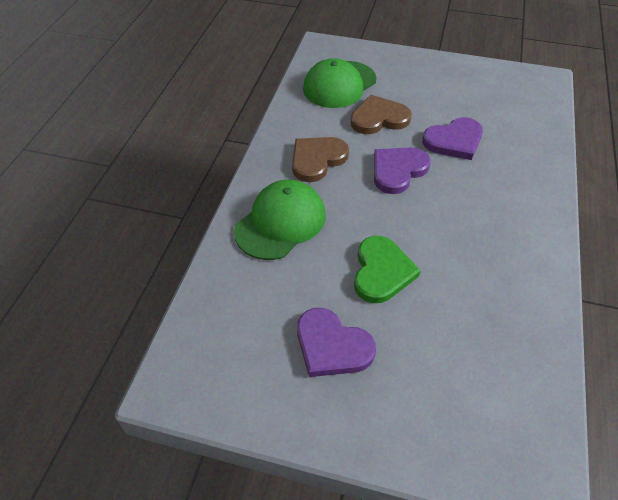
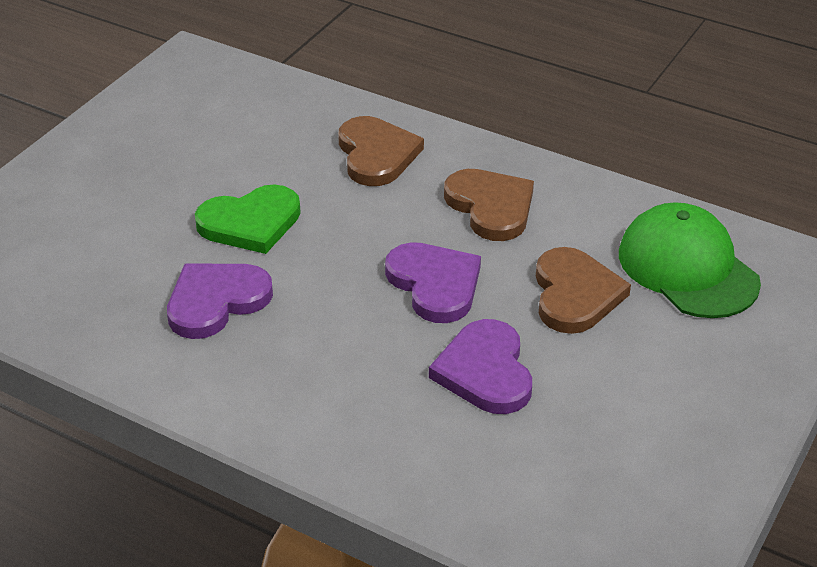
camera: 105 degrees right, 10 degrees down
(280, 222) = (376, 154): green cap -> brown heart
(332, 346) = (170, 163): purple heart -> purple heart (216, 301)
(381, 271) = (250, 223): green heart -> green heart turned 45 degrees counterclockwise

